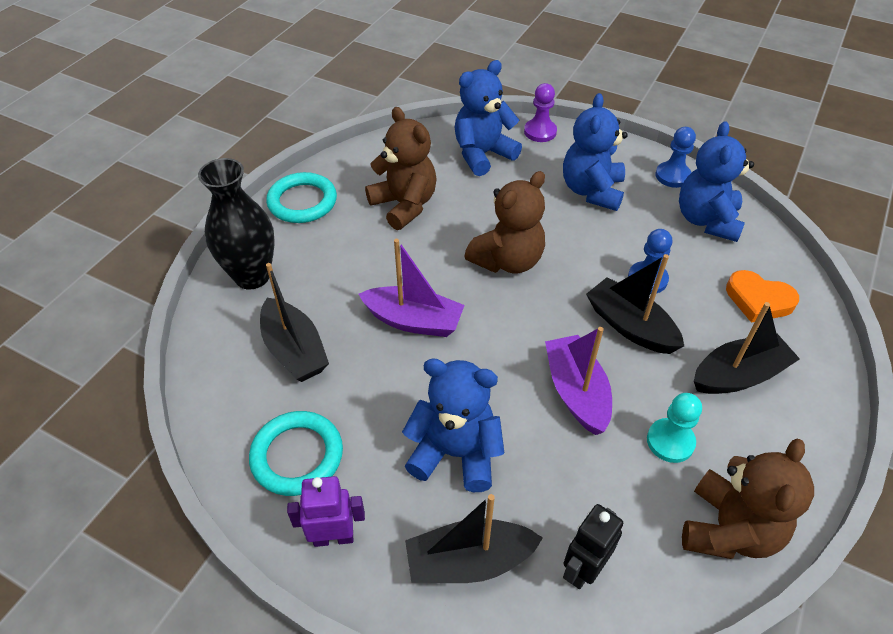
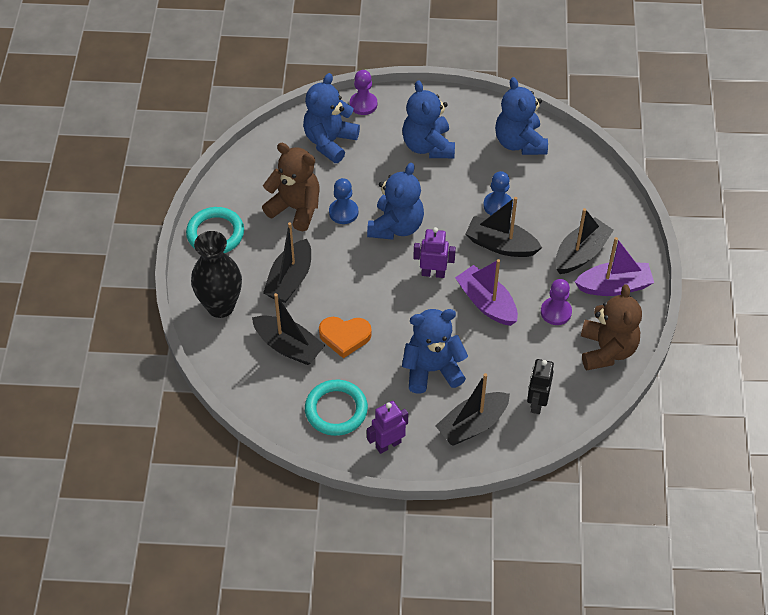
camera: 25 degrees left, 5 degrees up
(348, 275) = (290, 279): none -> black boat
(413, 321) = (356, 295): purple boat -> purple boat (614, 286)
(507, 260) = (396, 226): brown teddy bear -> blue teddy bear
(524, 329) = (433, 273): none -> purple robot
(670, 441) = (556, 312): turquoise pawn -> purple pawn
(672, 176) = (481, 111): blue pawn -> blue pawn (343, 212)
(758, 300) = (575, 194): orange heart -> orange heart (345, 337)

